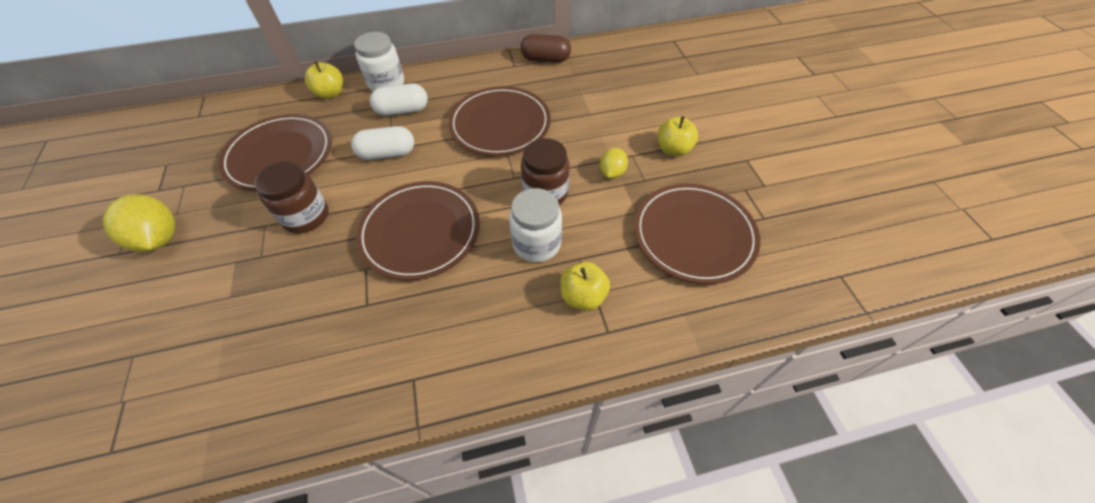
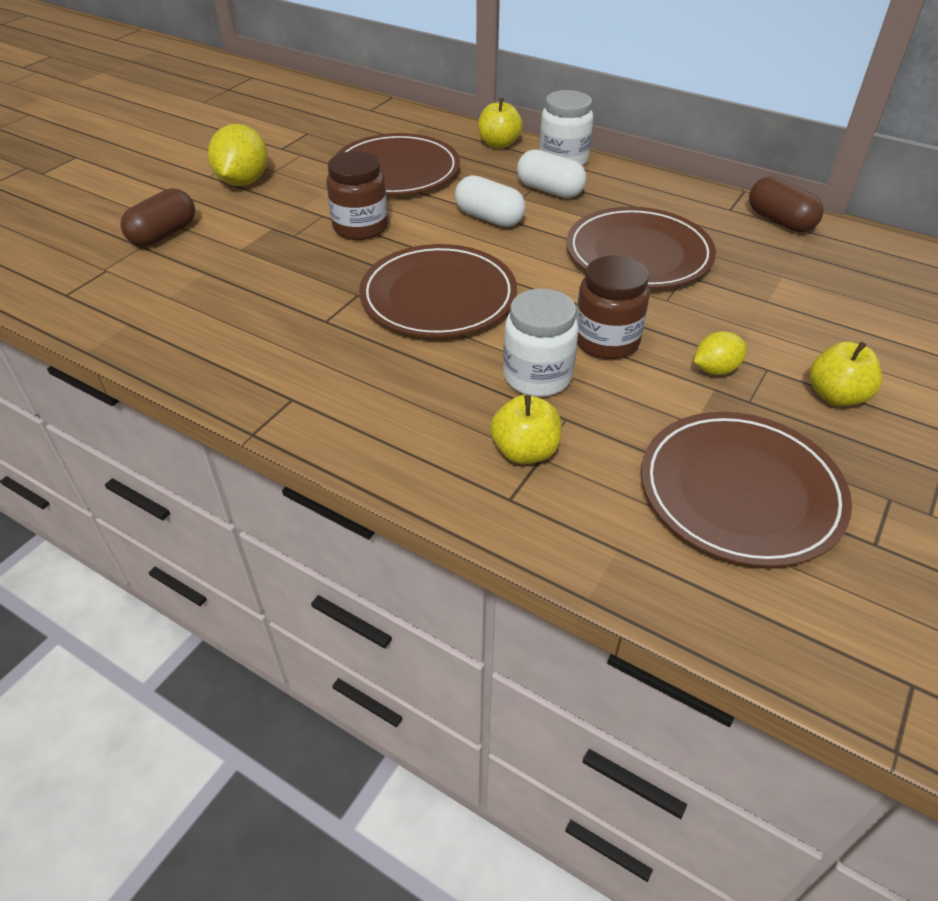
camera: 45 degrees right, 10 degrees down
(141, 331) = (163, 234): none -> brown capsule

